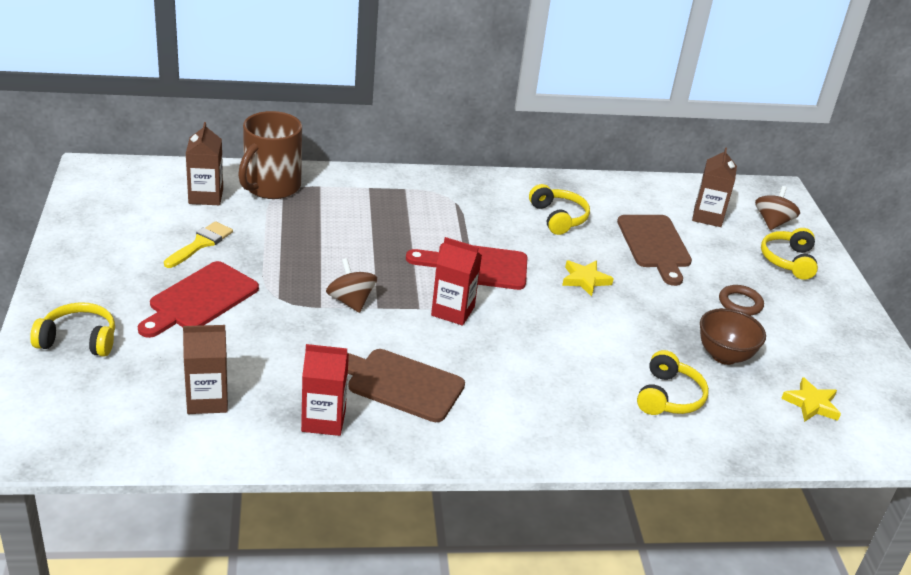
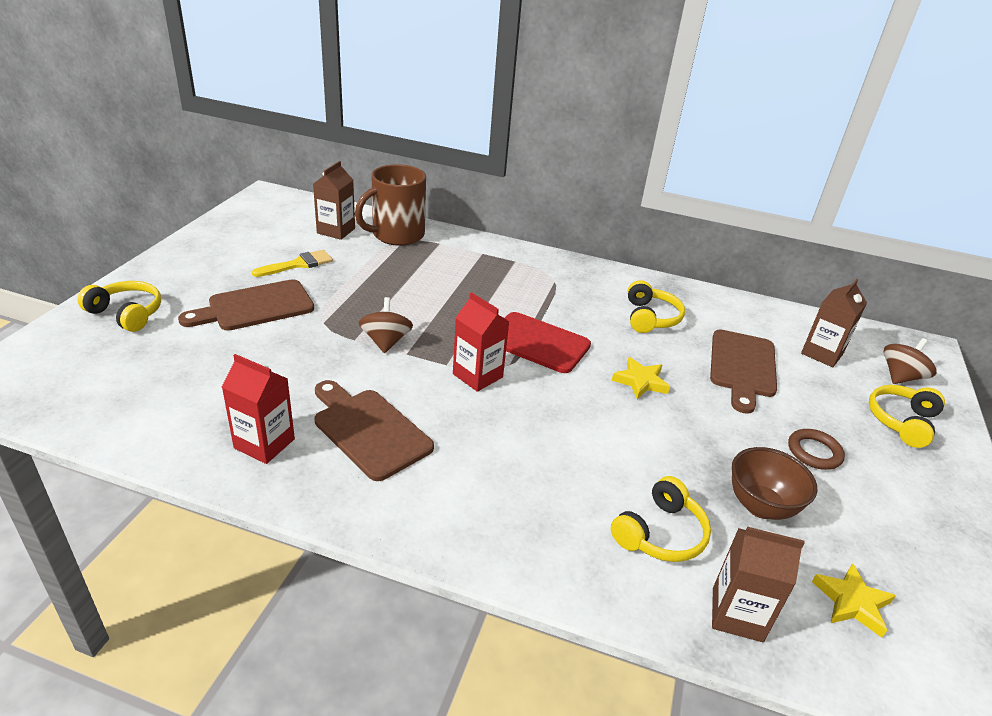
camera: 25 degrees right, 0 degrees up
(200, 299) = (255, 307): red cutting board -> brown cutting board
(207, 400) = (179, 393): brown carton -> brown carton (737, 614)

